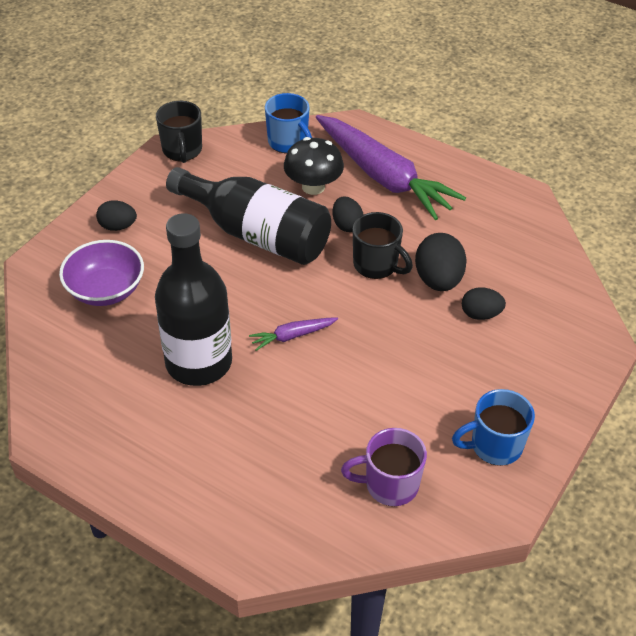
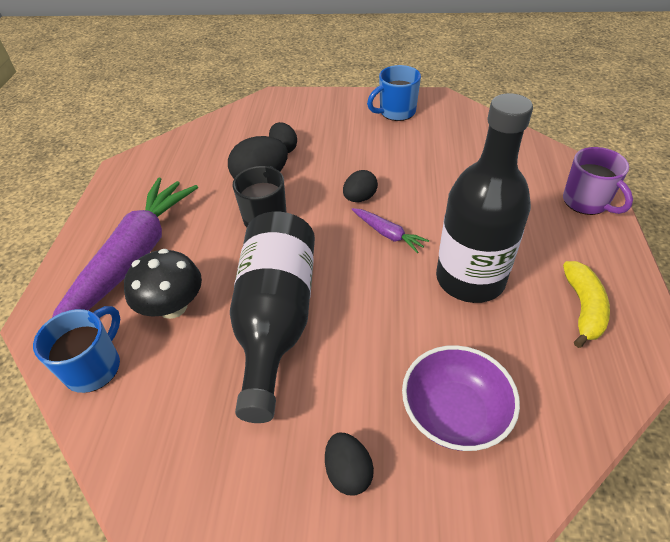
camera: 115 degrees left, 0 degrees up
(110, 416) = (583, 308): none -> yellow banana
(182, 150) = (152, 488): black mug -> none
(347, 225) = (222, 257): black egg -> black egg (360, 198)
(389, 485) = (468, 139): purple mug -> purple mug (586, 202)
(494, 446) = (396, 112): blue mug -> blue mug turned 105 degrees clockwise

